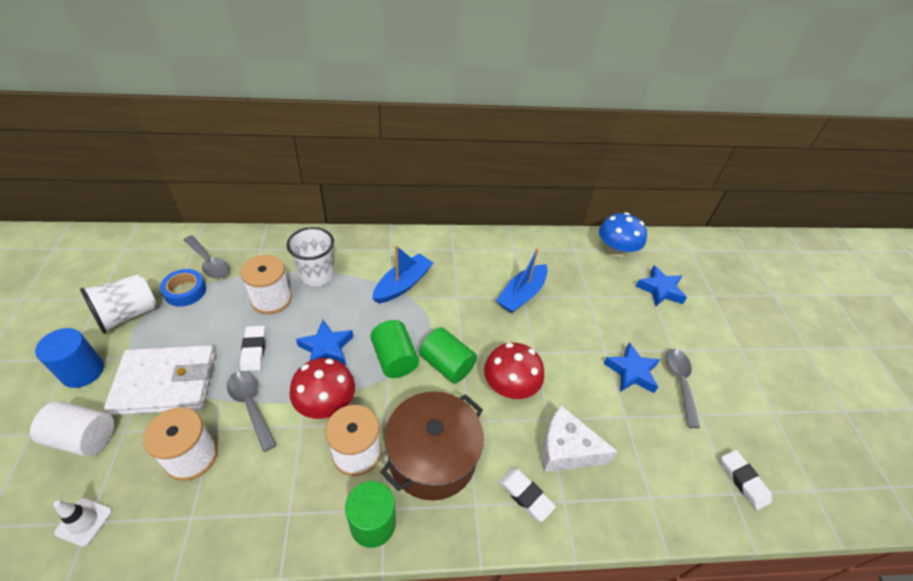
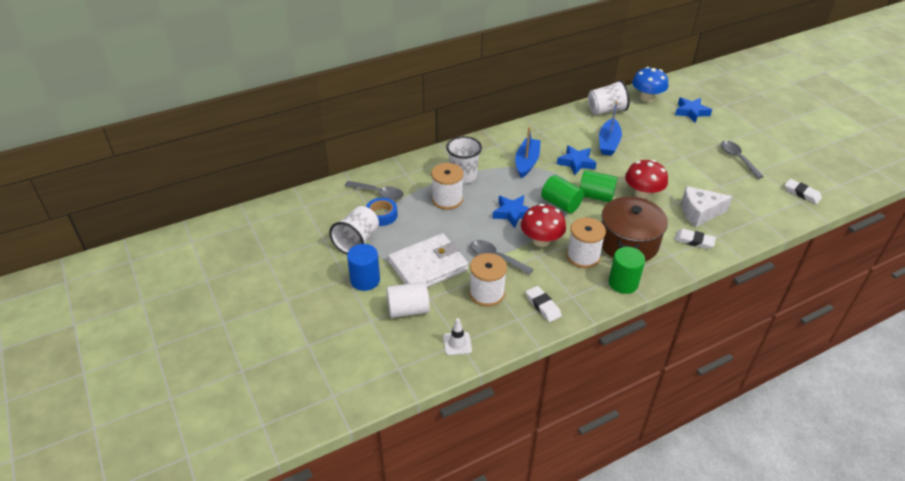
camera: 20 degrees left, 5 degrees down
(254, 350) = (466, 230): white eraser -> white eraser (543, 306)
(552, 250) = (606, 110): none -> white cup
(631, 372) = (706, 162): blue star -> blue star (576, 163)

